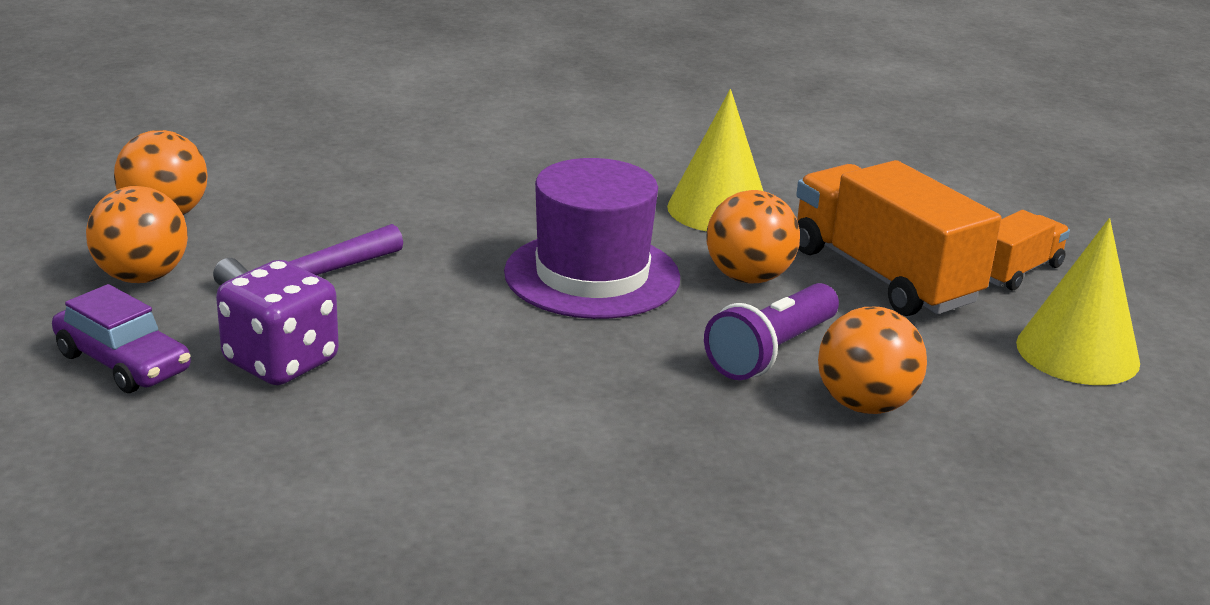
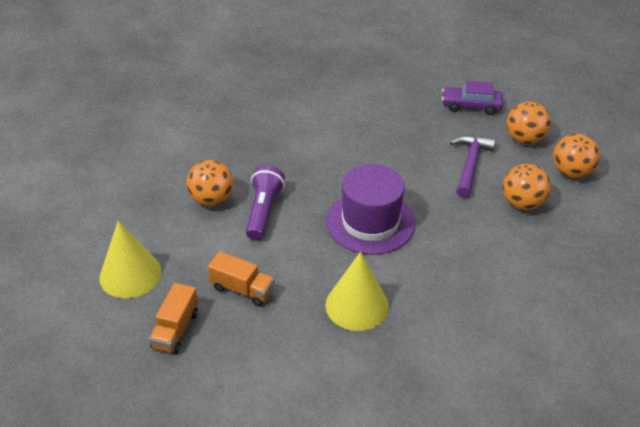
camera: 150 degrees right, 15 degrees up
(281, 362) = (426, 127): purple dice -> none
(748, 277) = (304, 255): orange ball -> orange ball (522, 203)
(883, 276) = (242, 289): orange truck -> orange truck, size x0.54

